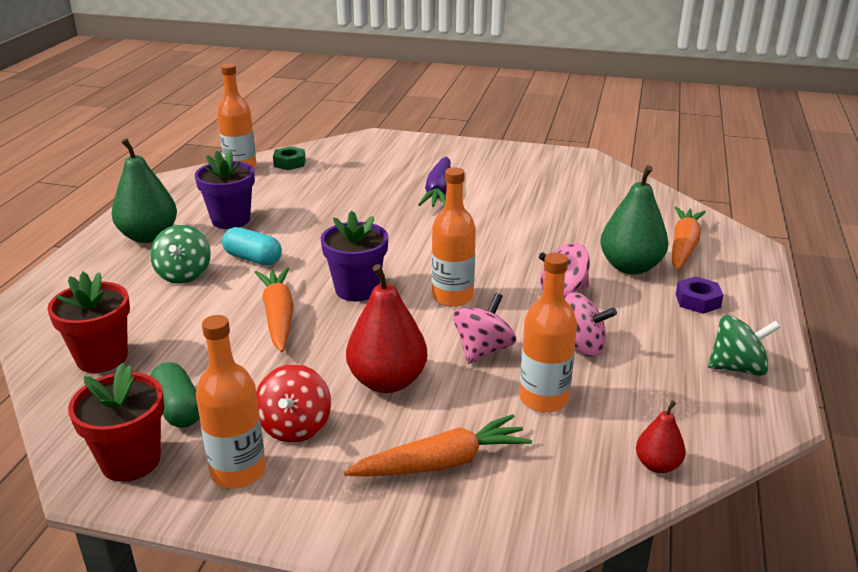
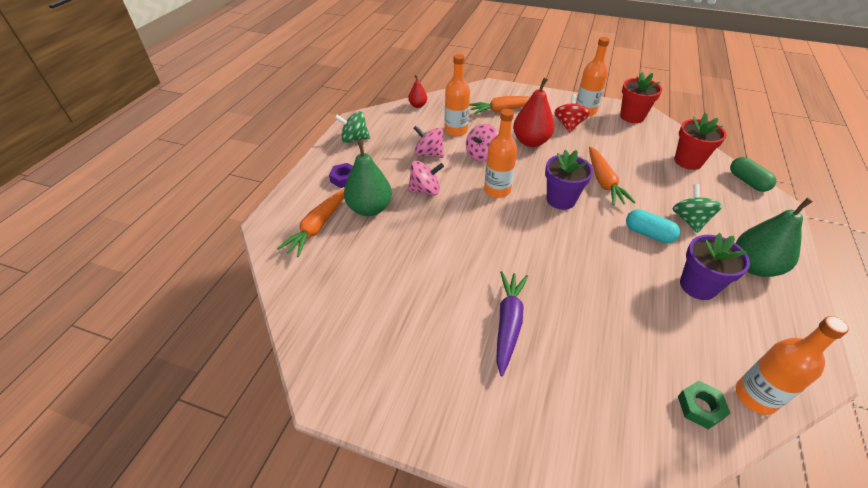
camera: 175 degrees left, 15 degrees up
(178, 409) = (627, 135): green capsule -> green capsule (747, 181)

